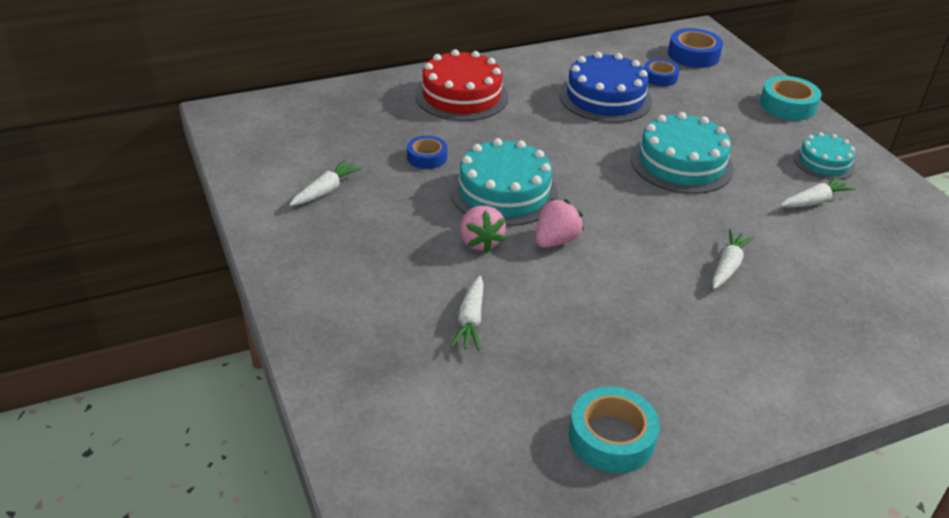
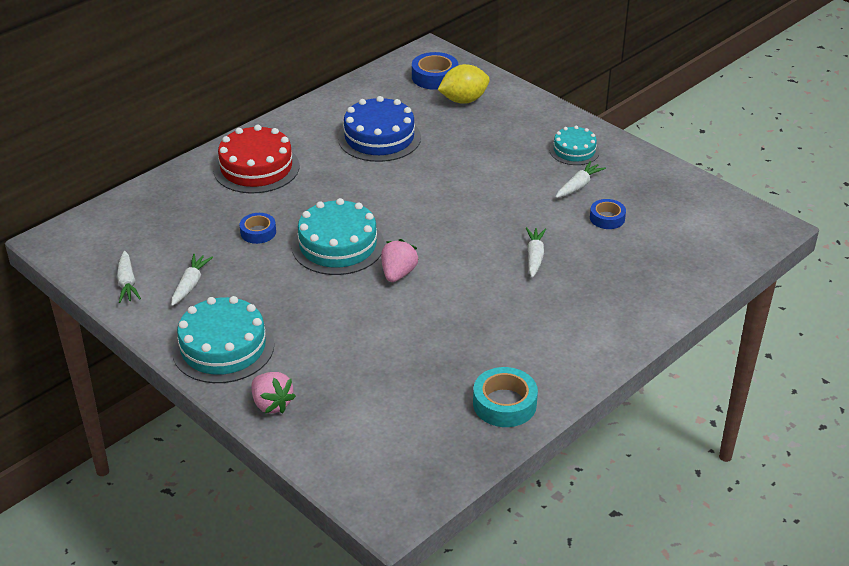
camera: 20 degrees left, 0 degrees up
(470, 320) = (365, 353): white carrot -> white carrot (127, 283)
(480, 242) = (340, 291): pink strawberry -> pink strawberry (271, 404)
(660, 77) = (416, 106): blue tape -> blue tape (607, 218)
(681, 163) = (466, 181): turquoise cake -> turquoise cake (223, 347)
(715, 83) = (463, 100): none -> yellow lemon
(788, 105) = (529, 106): turquoise tape -> none

